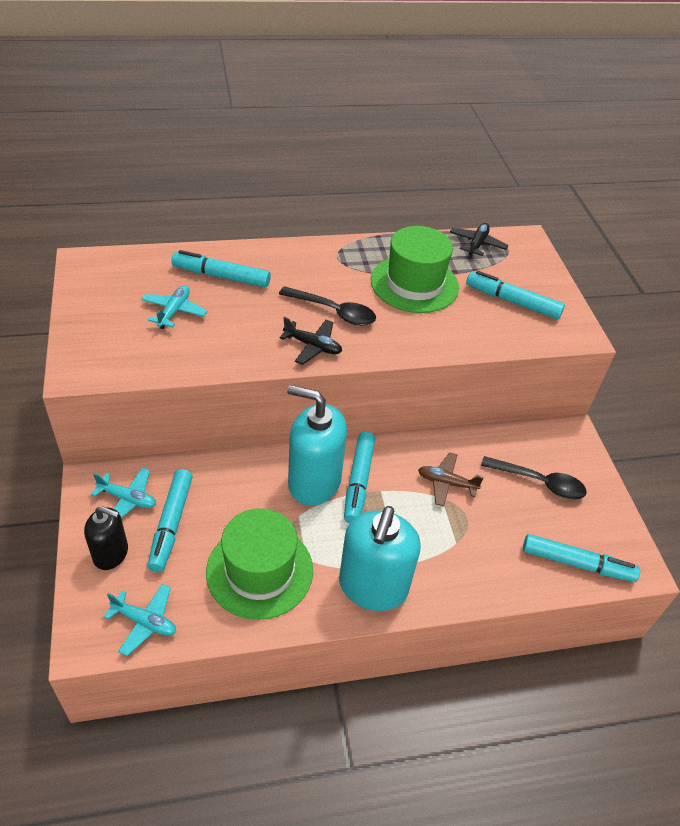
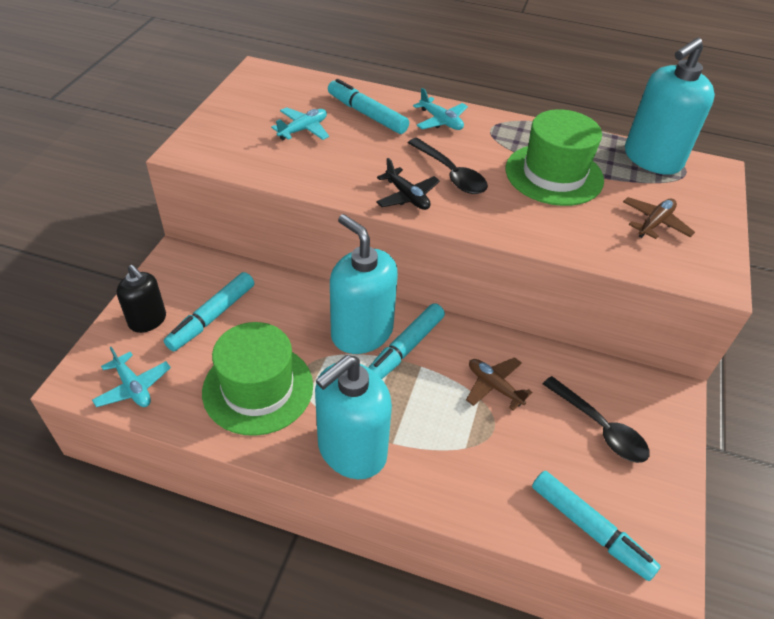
camera: 30 degrees right, 0 degrees up
(128, 499) = (192, 282): turquoise plane -> turquoise plane (441, 121)
(477, 244) = (652, 159): black plane -> turquoise soap dispenser
(512, 302) = (654, 223): turquoise marker -> brown plane

